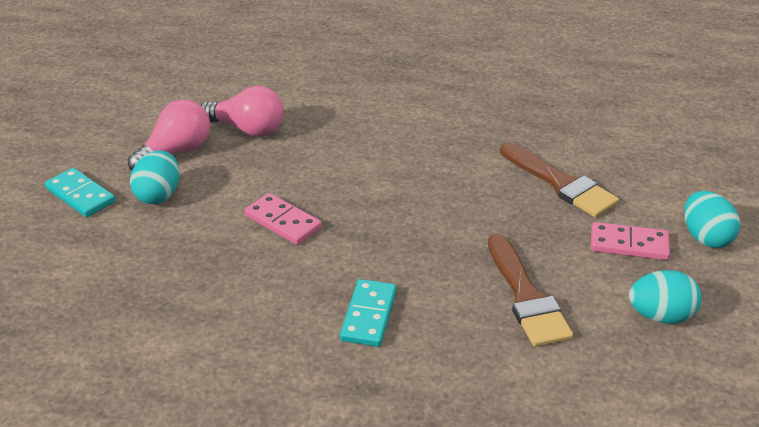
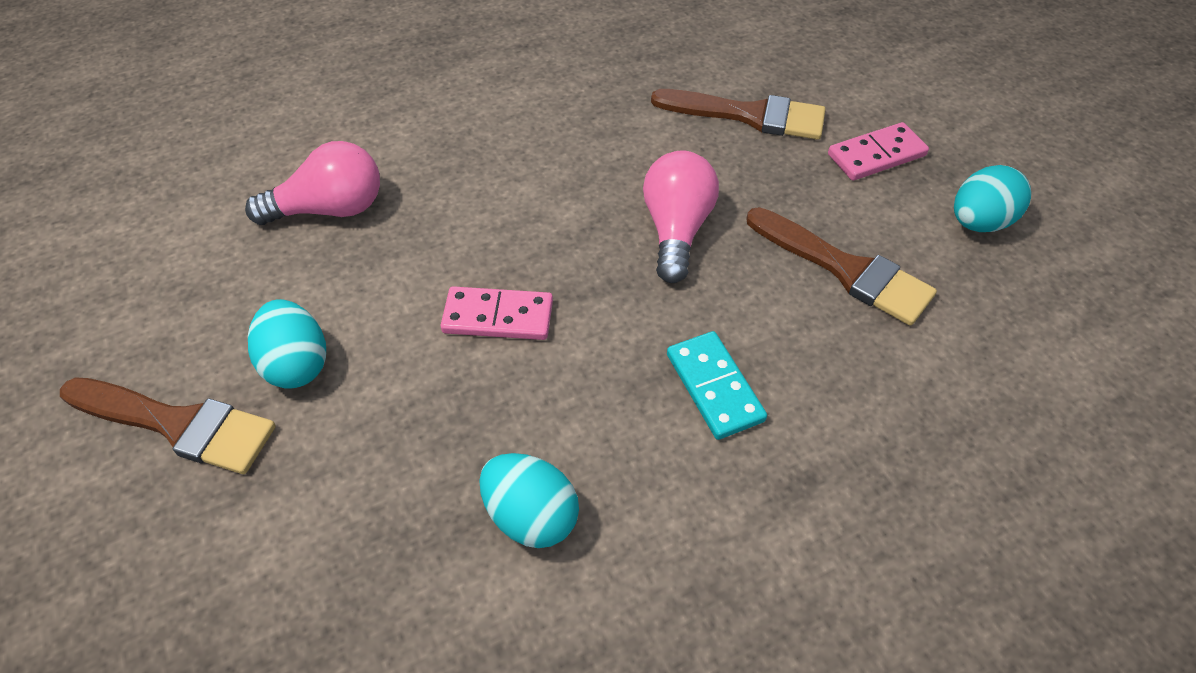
camera: 35 degrees left, 15 degrees up
(80, 195) = (178, 424): turquoise domino -> brown brush
(176, 152) = (261, 288): pink light bulb -> pink light bulb (676, 230)
(705, 237) = (931, 113): turquoise egg -> turquoise egg (531, 516)

